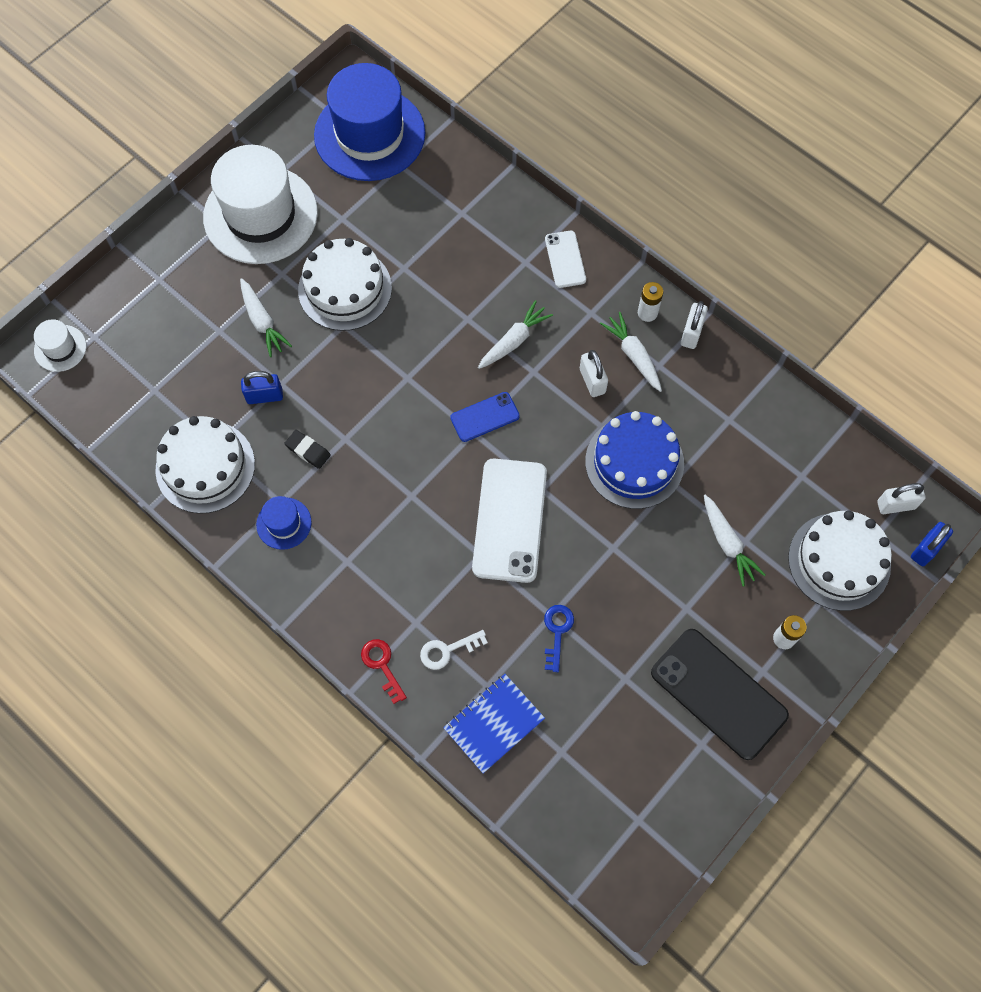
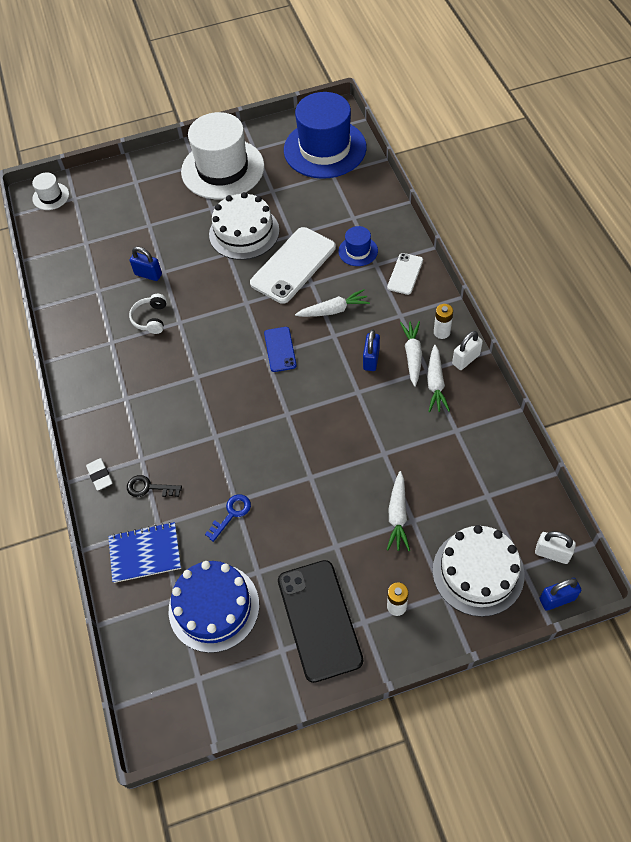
camera: 35 degrees right, 10 degrees down
(205, 467) = (82, 300): white cake -> none
(262, 322) = (179, 230): white carrot -> white carrot (435, 383)
(284, 523) = (104, 355): blue hat -> blue hat (358, 251)
(308, 450) = (151, 318): black eraser -> white headphones
(382, 666) = (100, 475): red key -> white eraser
(447, 650) = (149, 488): white key -> black key
(484, 417) = (280, 349): blue phone -> blue phone turned 75 degrees clockwise
(510, 520) = (250, 423): white phone -> white phone (293, 265)
(592, 381) = (371, 359): white padlock -> blue padlock
(634, 462) = (365, 426): blue cake -> blue cake (214, 607)

